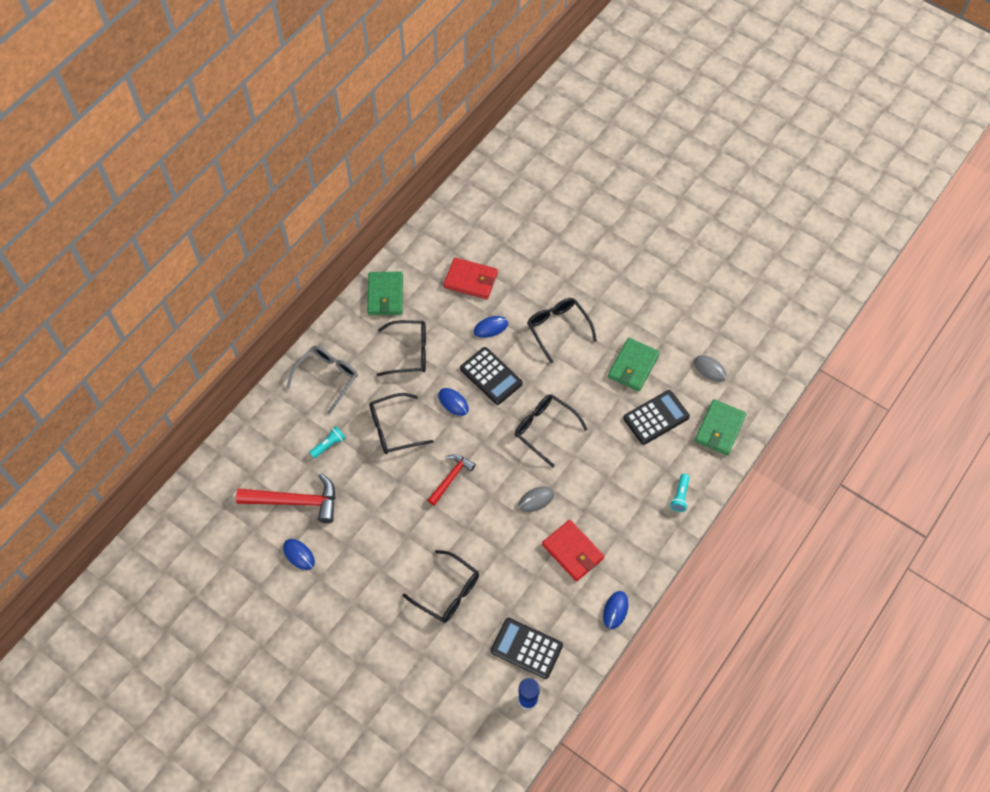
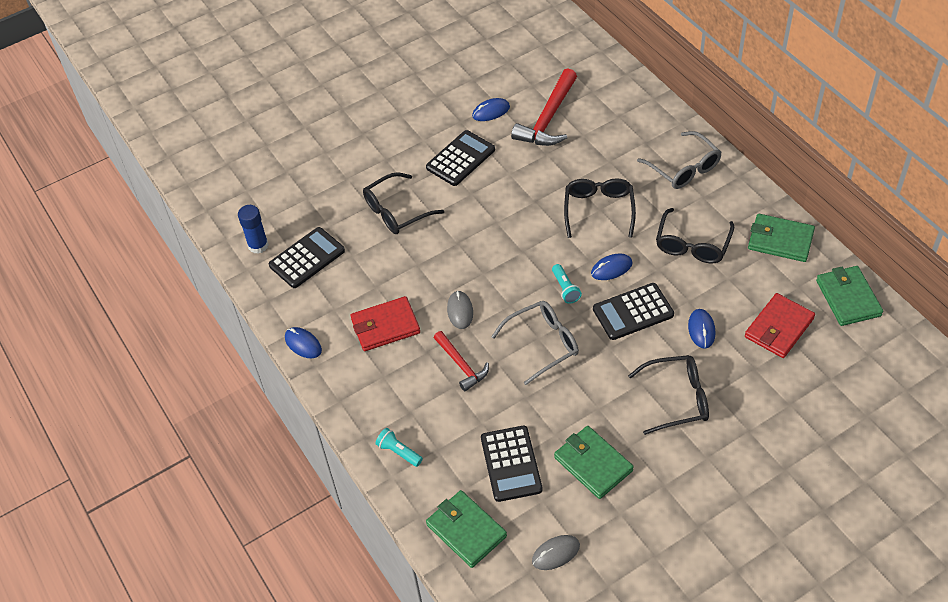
camera: 115 degrees right, 10 degrees down
(328, 445) = (601, 154): turquoise flashlight -> turquoise flashlight (565, 289)
(367, 560) = (460, 159): none -> black calculator
(427, 244) = (848, 298): none -> green wallet
(451, 478) = (519, 244): red hammer -> red hammer (461, 365)
(544, 429) = (543, 344): black glasses -> grey glasses

